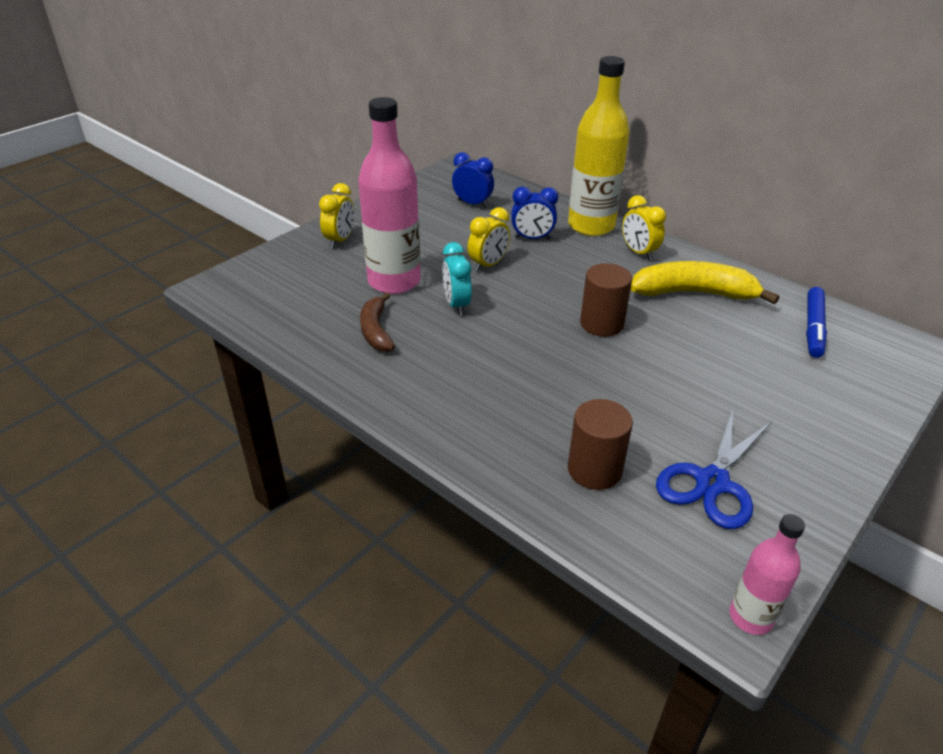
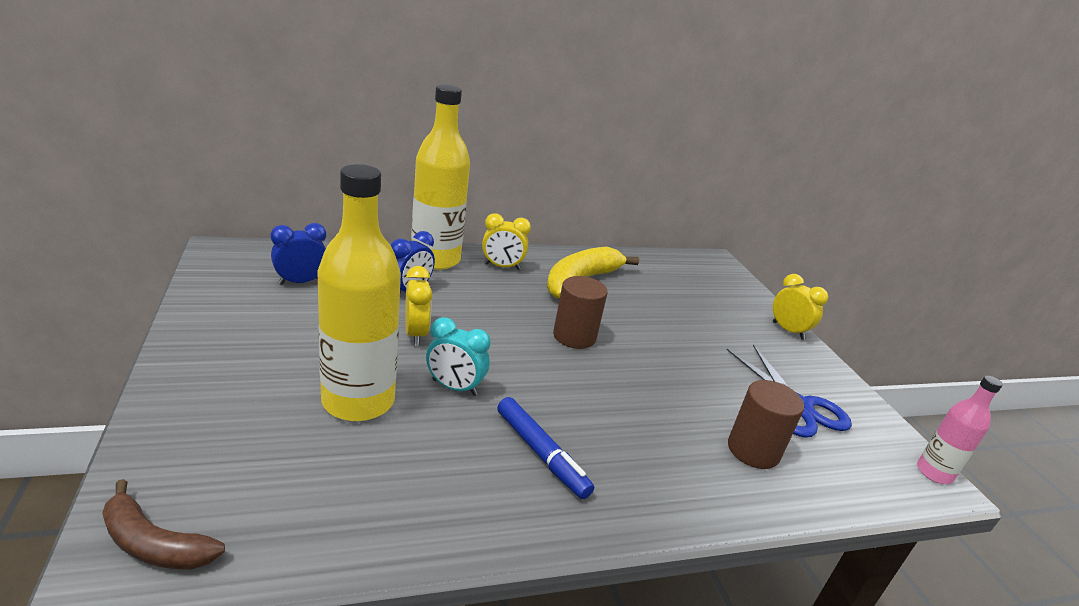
camera: 60 degrees left, 10 degrees down
(340, 240) = (213, 392): yellow clock -> yellow clock (788, 331)
(376, 330) = (430, 464): brown banana -> brown banana (154, 543)
(394, 281) = (358, 401): pink bottle -> yellow bottle
(813, 328) = (665, 271): blue marker -> blue marker (540, 453)

